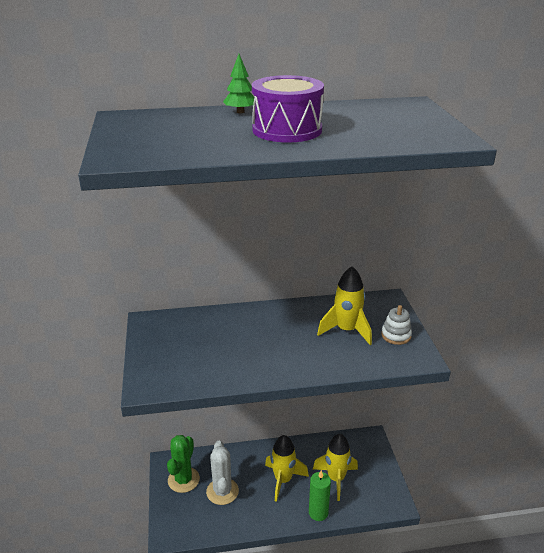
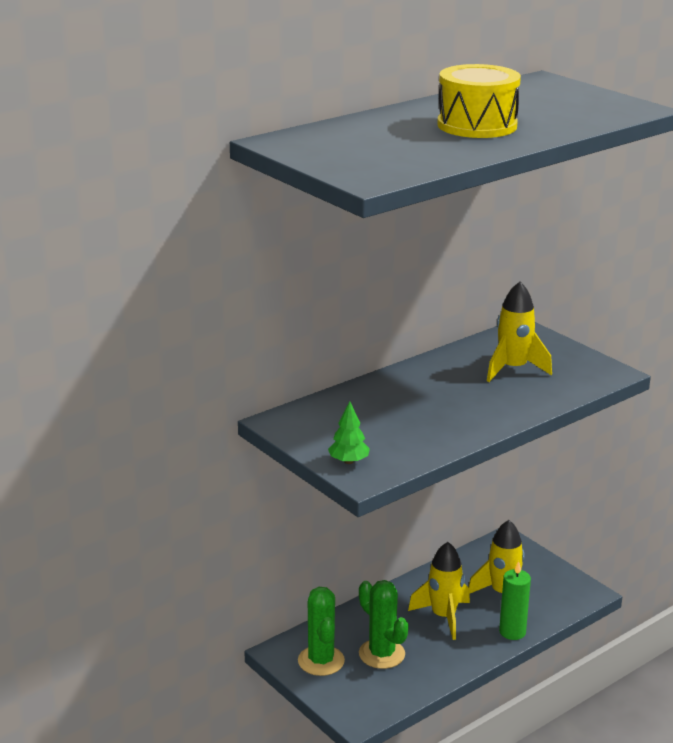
camera: 30 degrees left, 5 degrees down
(222, 491) = (381, 654): white cactus -> green cactus
(240, 112) = (393, 116): green tree -> green tree (348, 461)
(287, 130) = (477, 125): purple drum -> yellow drum
(396, 335) = (567, 360): white stacking toy -> none

